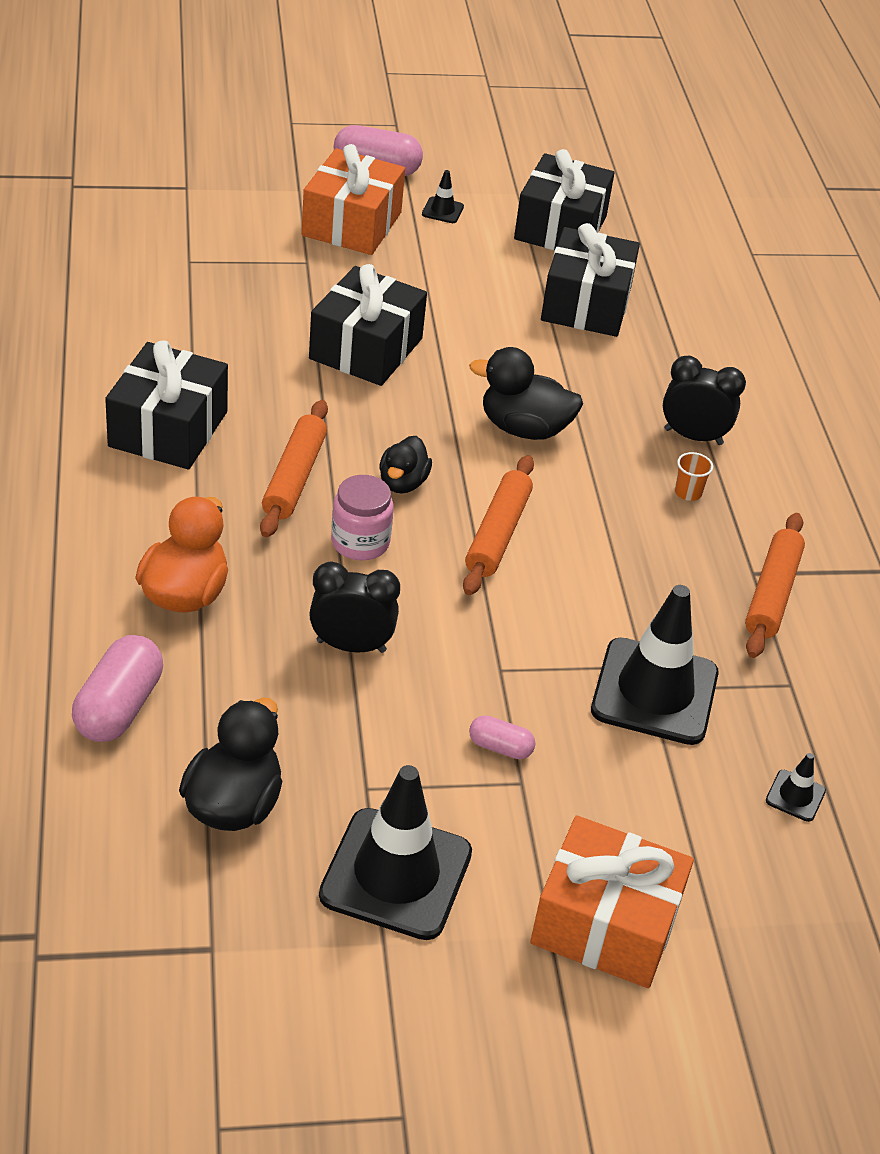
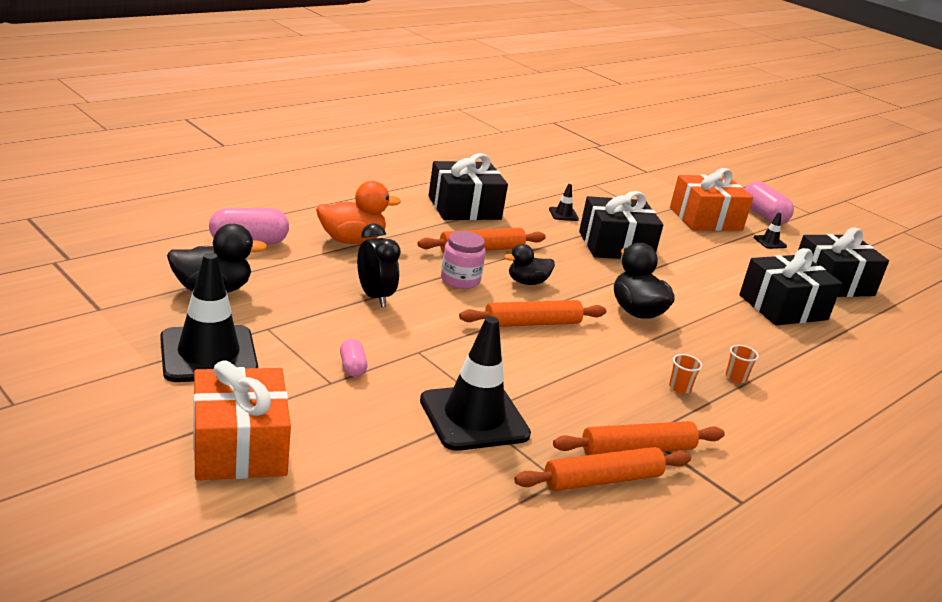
camera: 55 degrees right, 15 degrees down
(693, 436) = (735, 377): black clock -> orange cup
(795, 796) = (449, 510): black traffic cone -> black traffic cone (563, 214)
(804, 651) = (602, 479): none -> orange rolling pin

